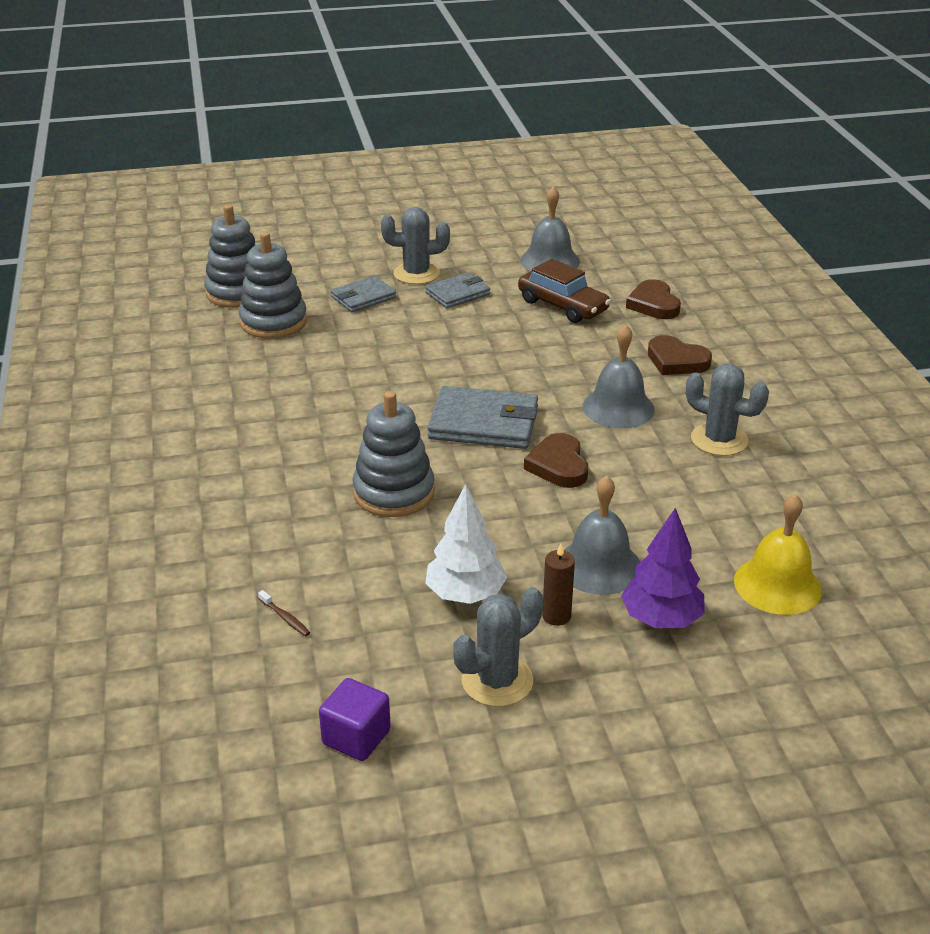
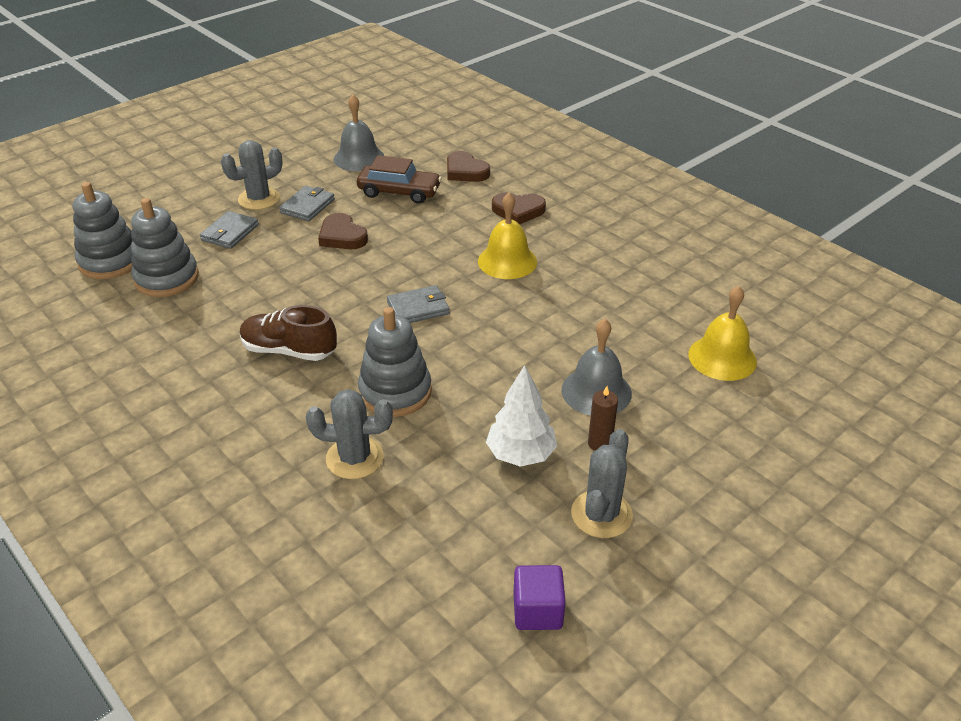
camera: 30 degrees left, 5 degrees up
(285, 618) = (396, 536): brown toothbrush -> none
(327, 421) = (289, 350): none -> brown shoe
(484, 423) = (418, 308): grey wallet -> grey wallet, size x0.62
(558, 465) = (502, 322): brown heart -> brown heart (342, 236)
(618, 407) = (507, 261): grey bell -> yellow bell
(661, 619) = (671, 415): purple tree -> none
(719, 440) = (596, 262): grey cactus -> grey cactus (354, 458)

